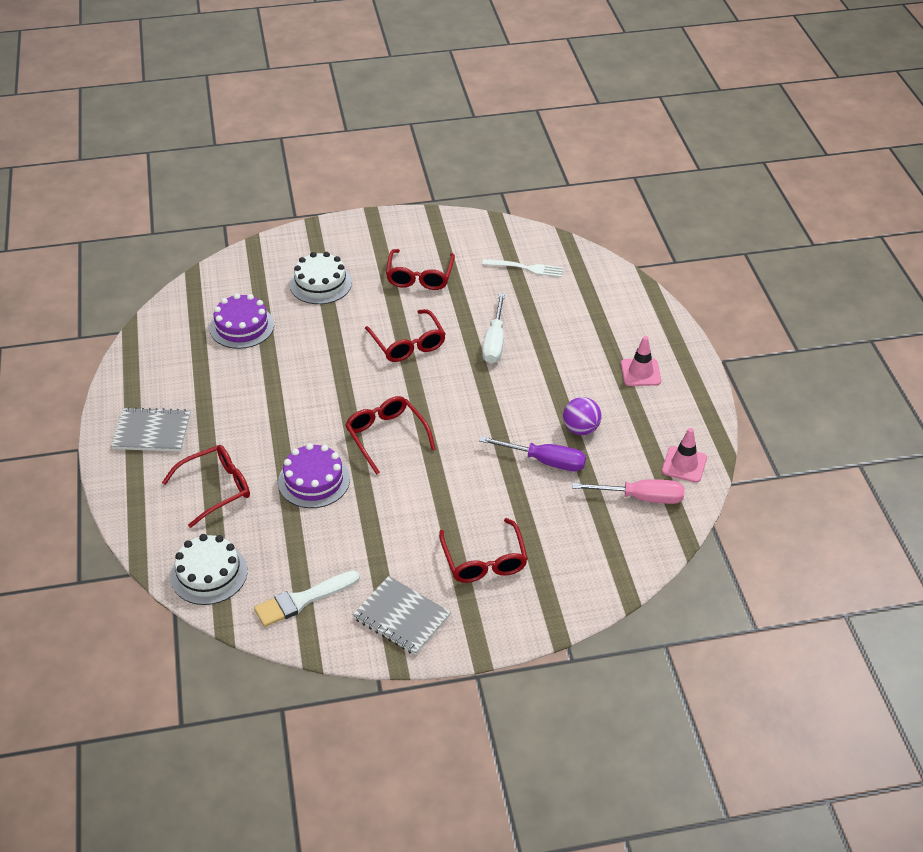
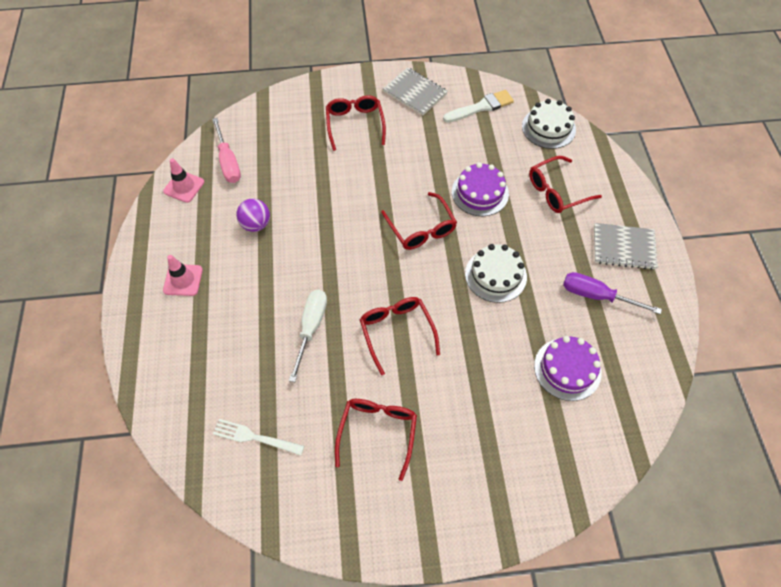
camera: 175 degrees left, 15 degrees up
(320, 283) = (489, 429): white cake -> white cake (495, 275)
(545, 461) = (293, 197): purple screwdriver -> purple screwdriver (596, 296)
(641, 498) = (228, 162): pink screwdriver -> pink screwdriver turned 120 degrees counterclockwise

